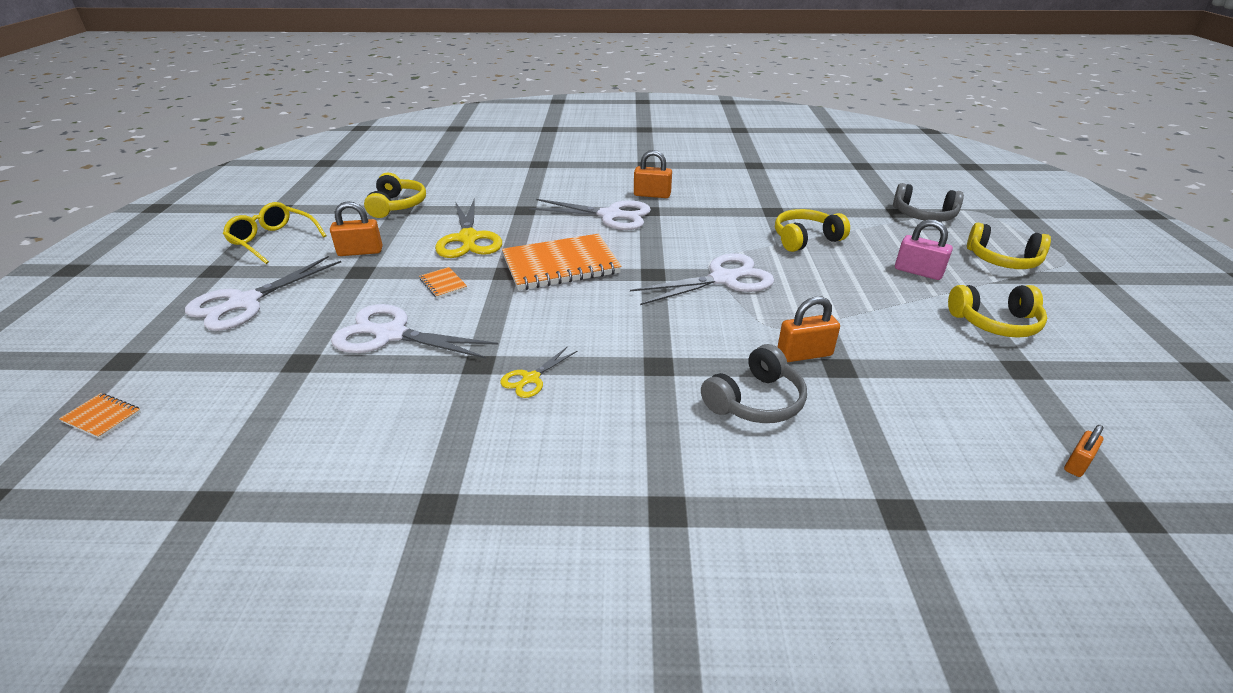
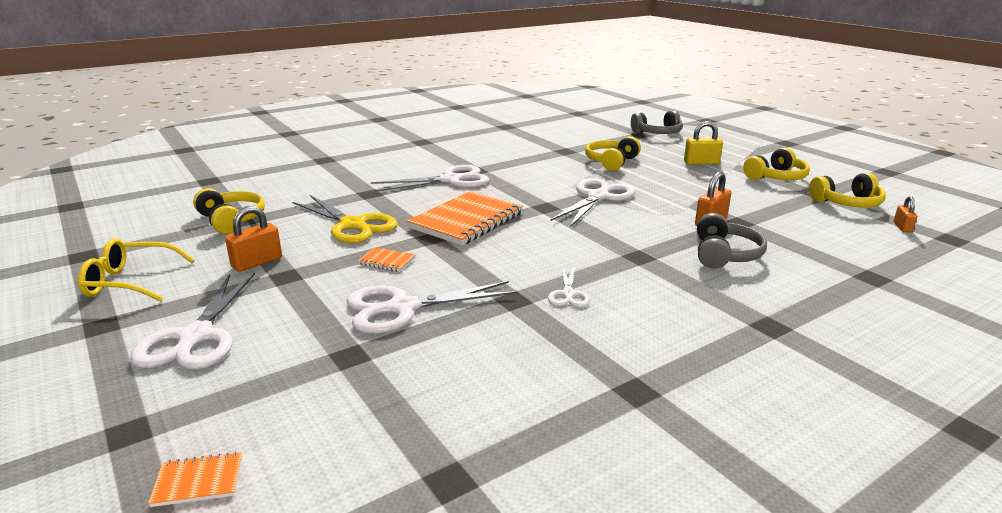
camera: 35 degrees left, 10 degrees down
(530, 379) = (568, 294): yellow scissors -> white scissors
(652, 195) = (461, 160): orange padlock -> none
(918, 272) = (701, 163): pink padlock -> yellow padlock
(1002, 260) = (733, 146): yellow headphones -> yellow headphones (847, 203)

